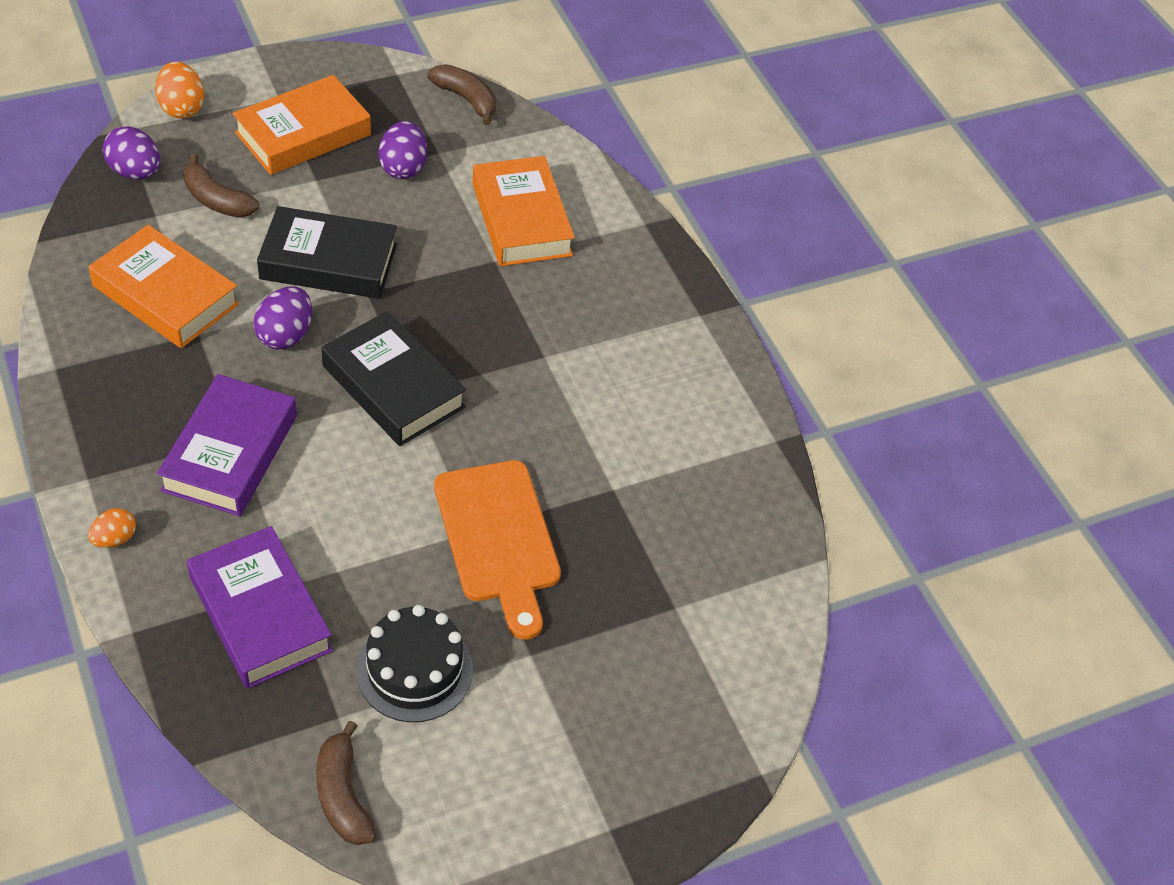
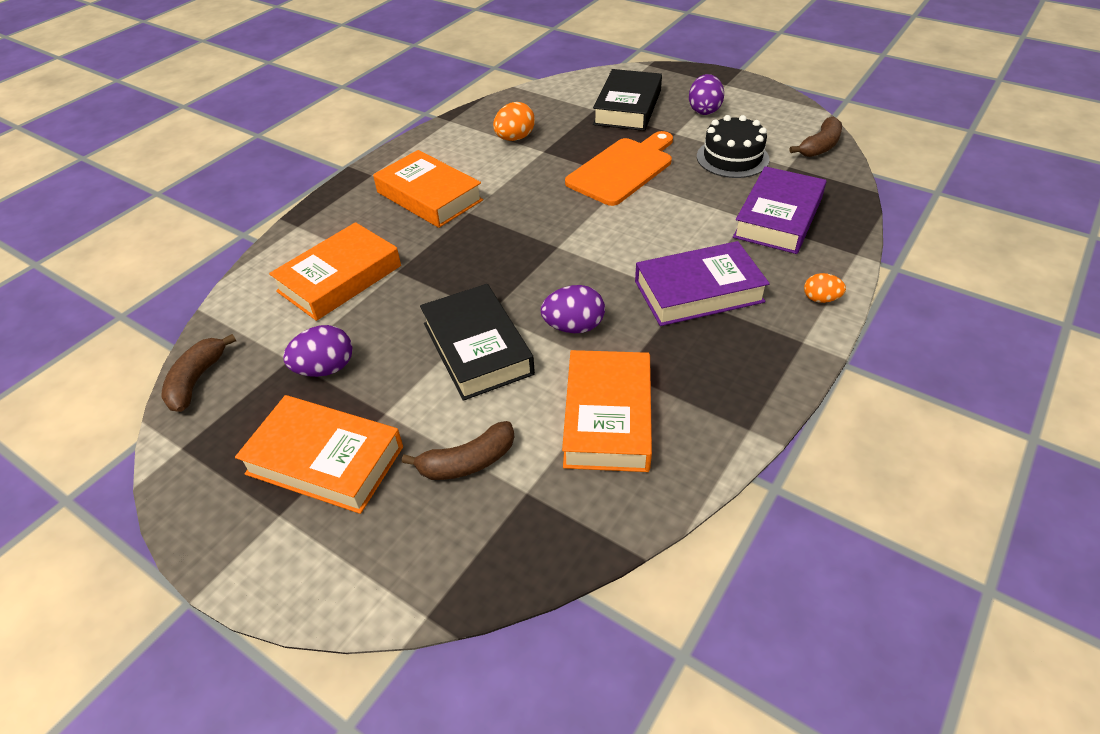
camera: 115 degrees left, 5 degrees down
(135, 172) = (483, 553): purple egg -> purple egg (704, 110)
(182, 108) = (352, 588): orange egg -> orange egg (515, 138)
(216, 200) = (468, 462): brown banana -> brown banana turned 60 degrees clockwise
(393, 387) = (562, 255): black book -> black book (628, 107)
(607, 340) = (429, 196): none -> orange book

